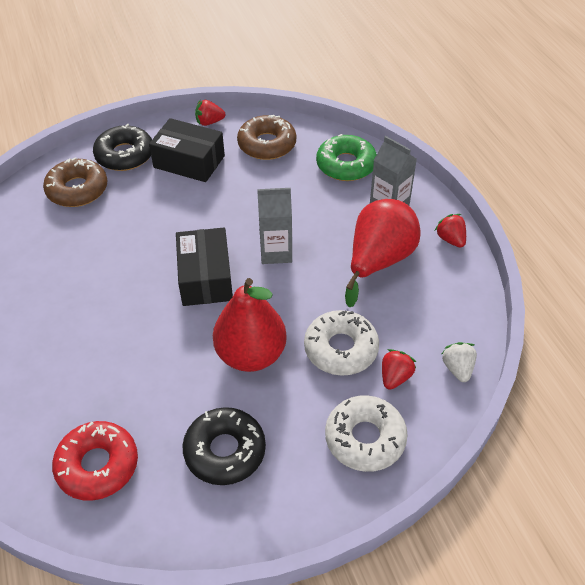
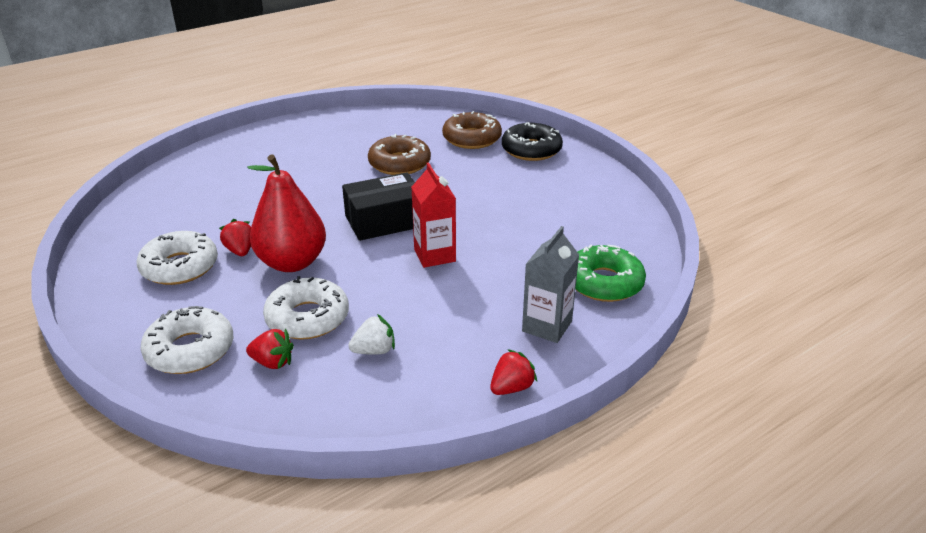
camera: 75 degrees right, 15 degrees down
(97, 465) = (170, 209): red donut -> none
(189, 161) = (543, 183): black box -> none
(209, 122) = (613, 183): red strawberry -> red strawberry (240, 251)
(225, 451) = (180, 267): black donut -> white donut
(267, 144) = (602, 223): brown donut -> brown donut (399, 163)
(276, 252) = (434, 255): grey carton -> red carton
(378, 261) = (448, 329): red pear -> none
(457, 368) = (290, 413): white strawberry -> white strawberry (374, 350)

